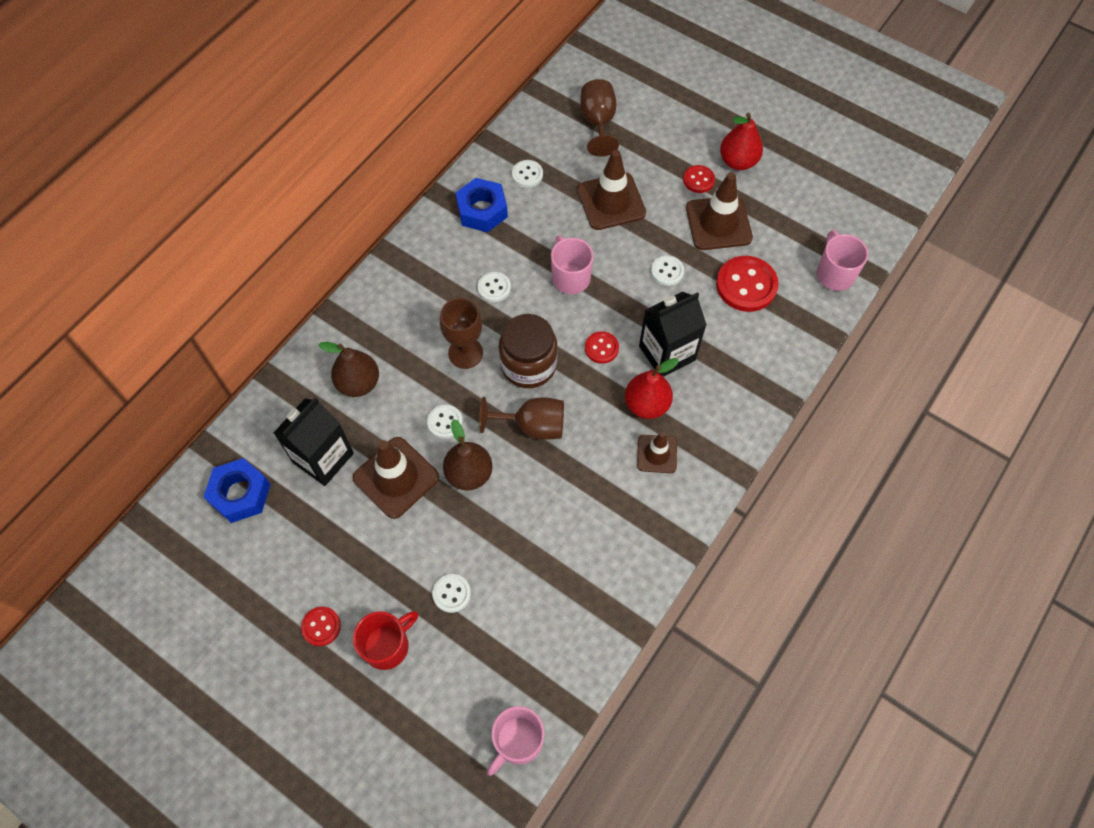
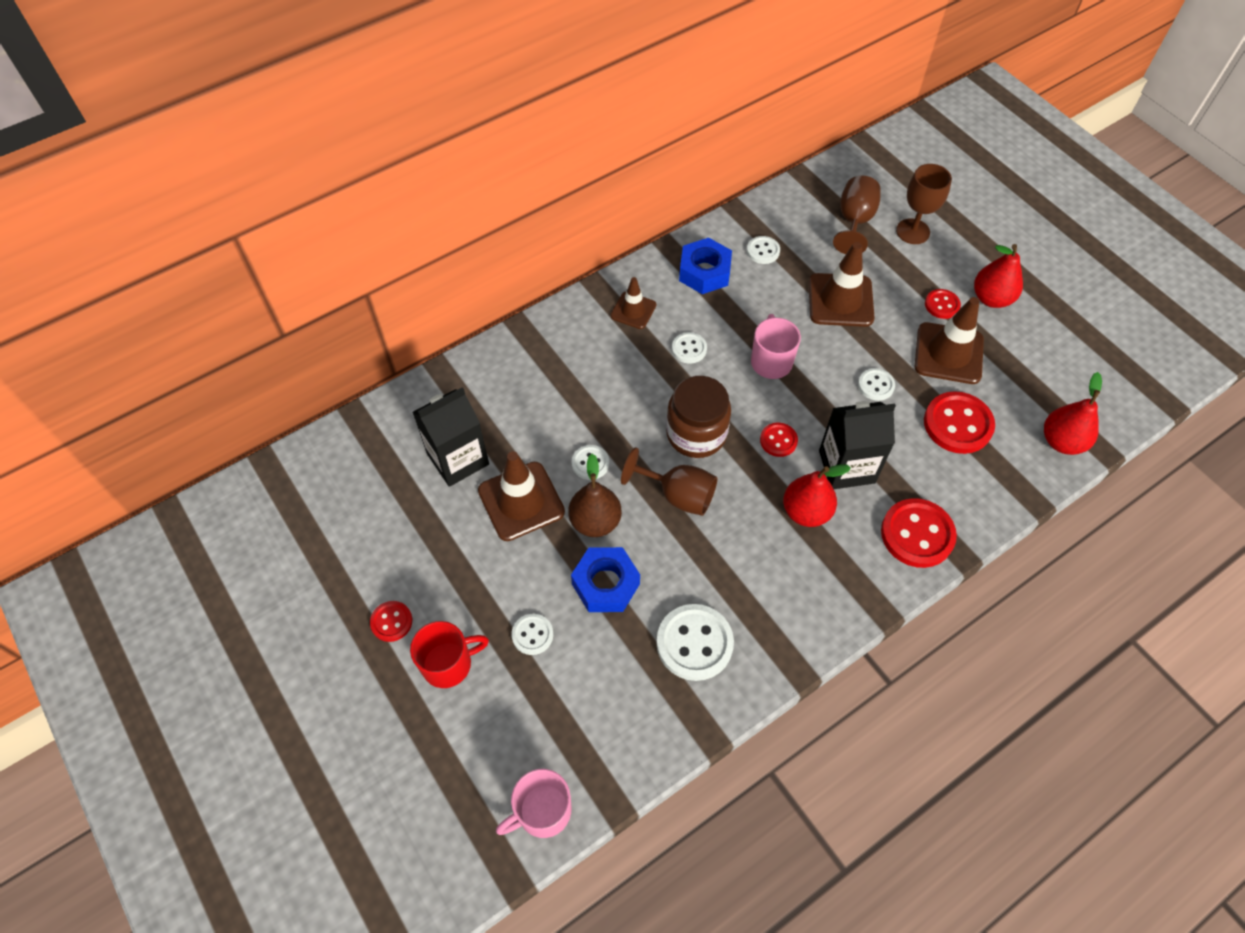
camera: 20 degrees right, 5 degrees down
(240, 494) = (366, 468): blue nut -> blue nut (606, 584)
(358, 383) = (520, 399): brown pear -> none
(465, 353) = (636, 403): brown goblet -> brown goblet (913, 231)
(593, 552) = (694, 643): none -> white button
(657, 454) = (799, 565): brown traffic cone -> brown traffic cone (633, 310)
(744, 394) = (917, 534): none -> red button
(834, 274) = (1062, 441): pink mug -> red pear

